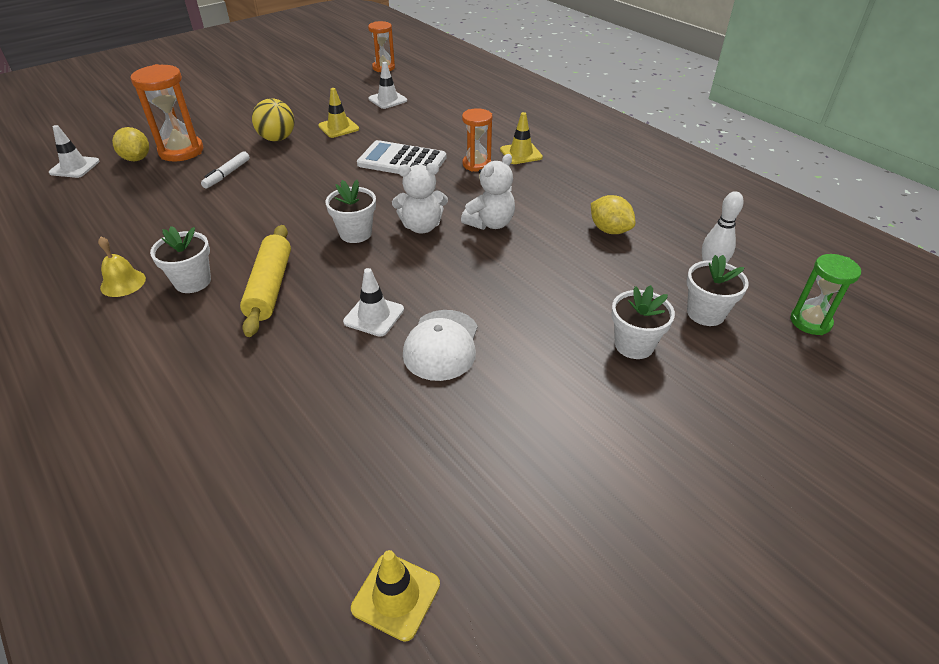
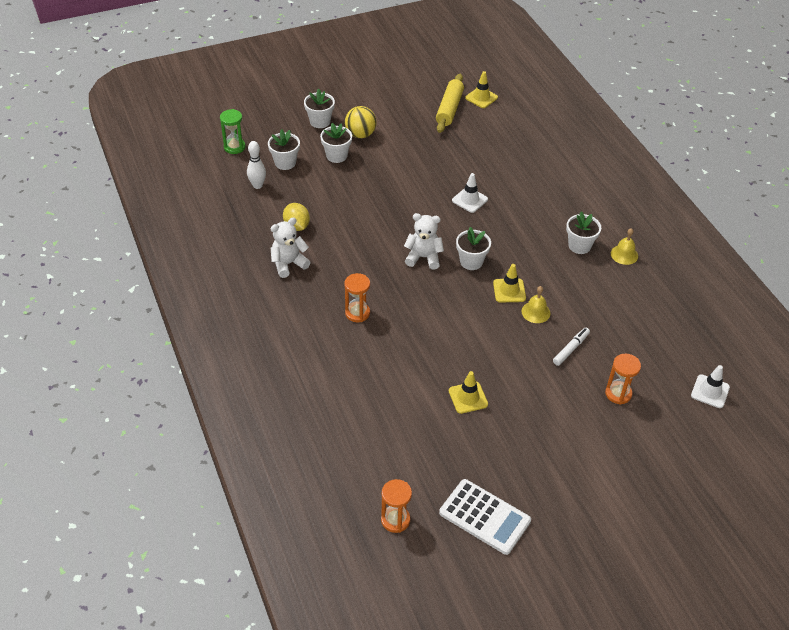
camera: 165 degrees left, 5 degrees up
(136, 159) = (657, 391): yellow lemon -> none
(181, 151) = (618, 393): orange hourglass -> orange hourglass, size x0.65
(266, 198) = (535, 312): none -> yellow bell
(270, 287) = (530, 231): yellow rolling pin -> yellow rolling pin (449, 109)
(277, 139) = (528, 392): yellow ball -> yellow ball (360, 134)
(388, 100) = (408, 439): white traffic cone -> none
(402, 161) = (419, 332): white calculator -> white calculator (484, 517)
(442, 345) = (436, 176): white cap -> none
(490, 223) = (374, 249): white teddy bear -> white teddy bear (288, 264)
(521, 153) = (313, 318): yellow traffic cone -> yellow traffic cone (509, 290)
(720, 412) = (320, 121): none -> white flower pot

